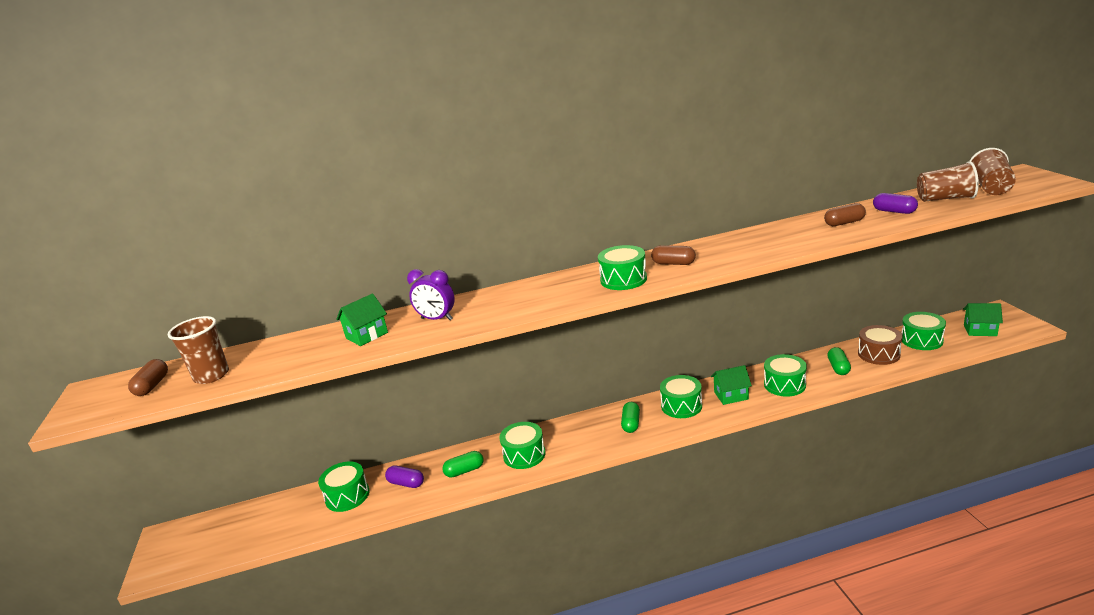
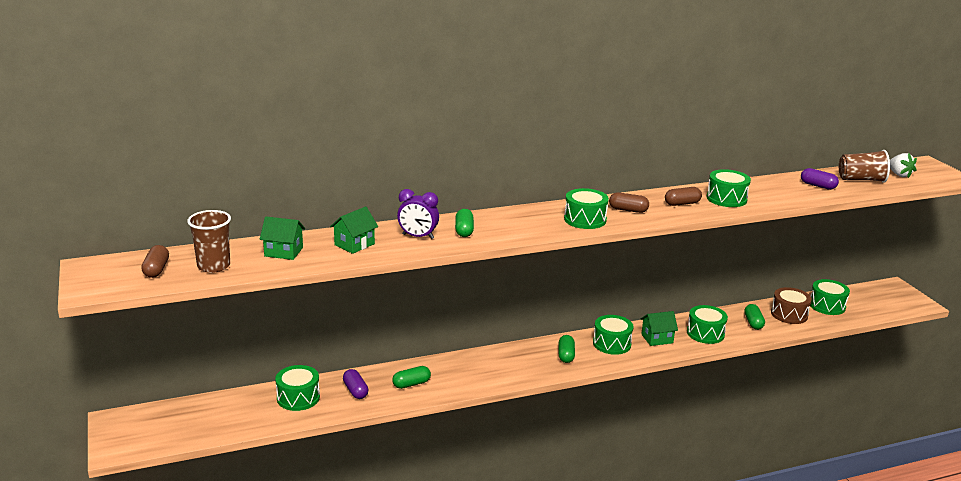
camera: 10 degrees left, 0 degrees up
(406, 483) = (355, 391): purple capsule -> purple capsule turned 45 degrees clockwise
(488, 307) = (464, 231): none -> green capsule
(524, 455) = (467, 374): green drum -> green drum (726, 199)
(844, 223) = (775, 191): brown capsule -> brown capsule (682, 203)
(980, 330) = (877, 302): green house -> green house (283, 252)
(990, 188) = (899, 175): brown cup -> white strawberry

